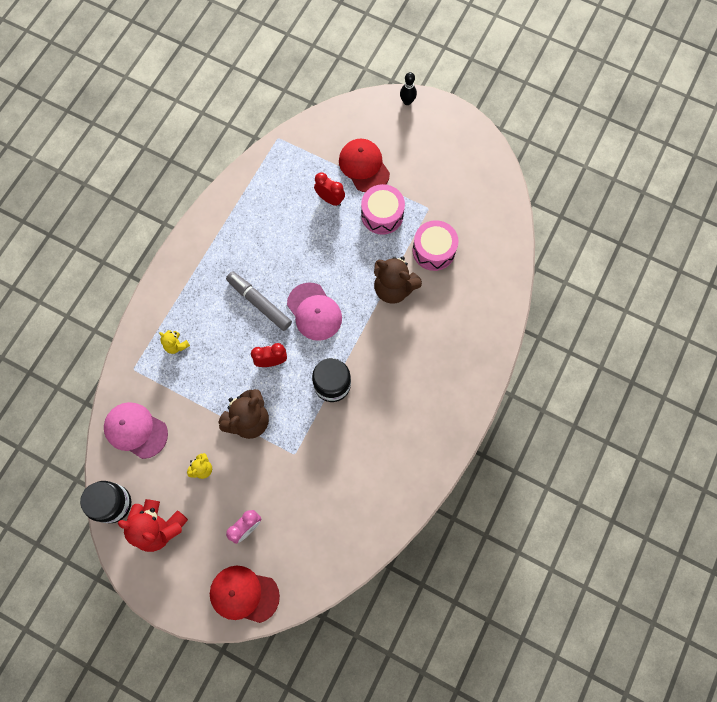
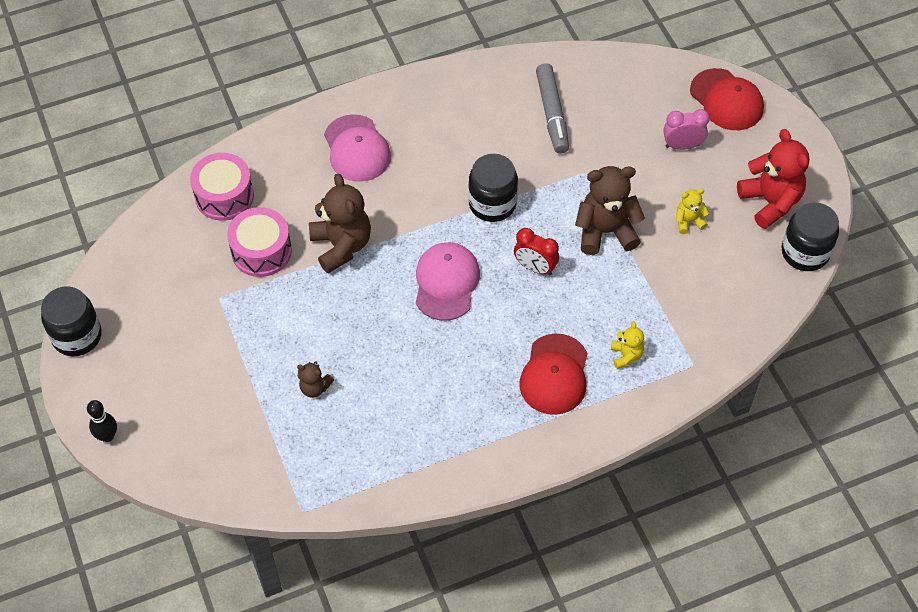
camera: 140 degrees left, 15 degrees down
(136, 430) = (734, 302): pink cap -> pink cap (357, 149)
(259, 303) = (498, 334): grey marker -> grey marker (552, 114)
(330, 199) = (315, 388): red clock -> brown teddy bear
(364, 166) = (239, 396): red cap -> red cap (554, 375)
(382, 215) = (275, 327): pink drum -> pink drum (224, 196)
(477, 134) = (77, 336): none -> black jar

